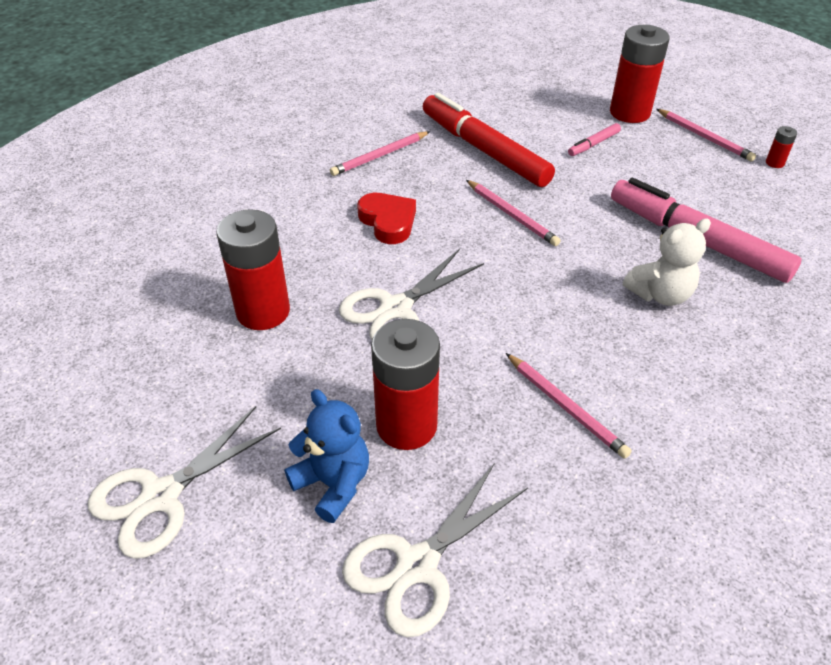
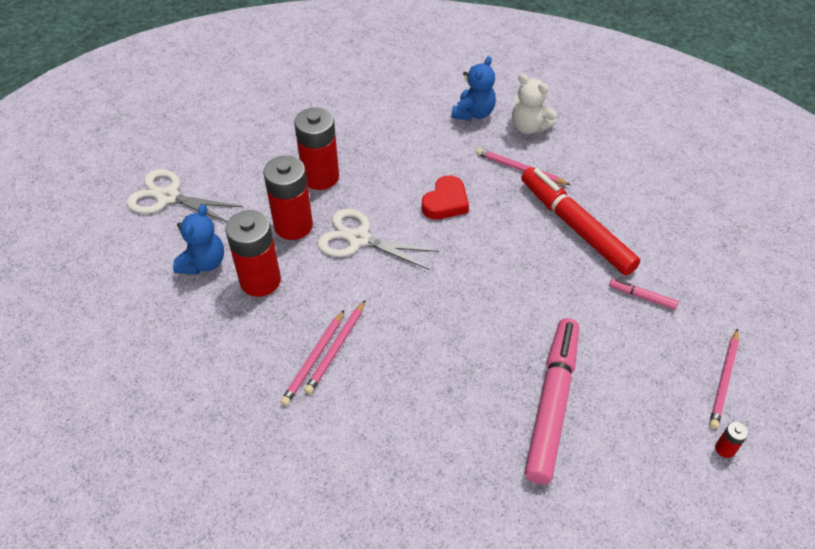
camera: 65 degrees right, 5 degrees up
(267, 158) = (473, 113): none -> blue teddy bear
(417, 565) = (163, 321): white scissors -> none
(484, 150) = (575, 226): red marker -> red marker turned 60 degrees counterclockwise
(512, 215) = (502, 270): pink pencil -> pink pencil (336, 348)
(629, 112) = (718, 311): red battery -> red battery (293, 226)
(660, 294) = (464, 391): white teddy bear -> white teddy bear (529, 127)

